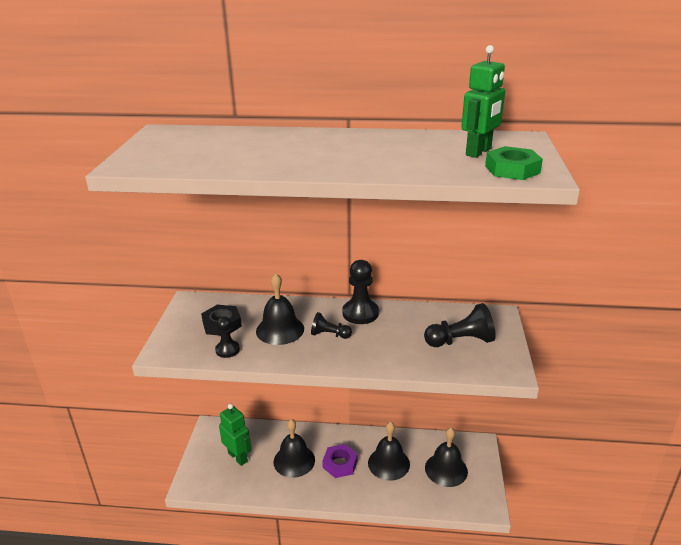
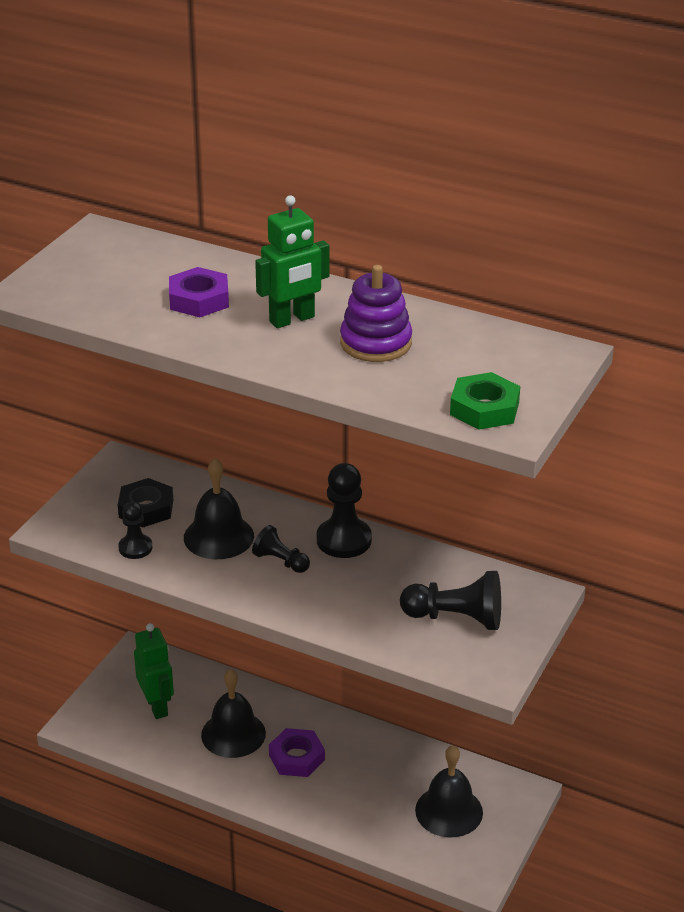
camera: 20 degrees right, 5 degrees up
(259, 150) = (199, 299): none -> purple nut
(388, 463) = (368, 777): black bell -> none
(402, 151) = (375, 343): none -> purple stacking toy
(479, 152) = (473, 367): green robot -> green robot (292, 319)

